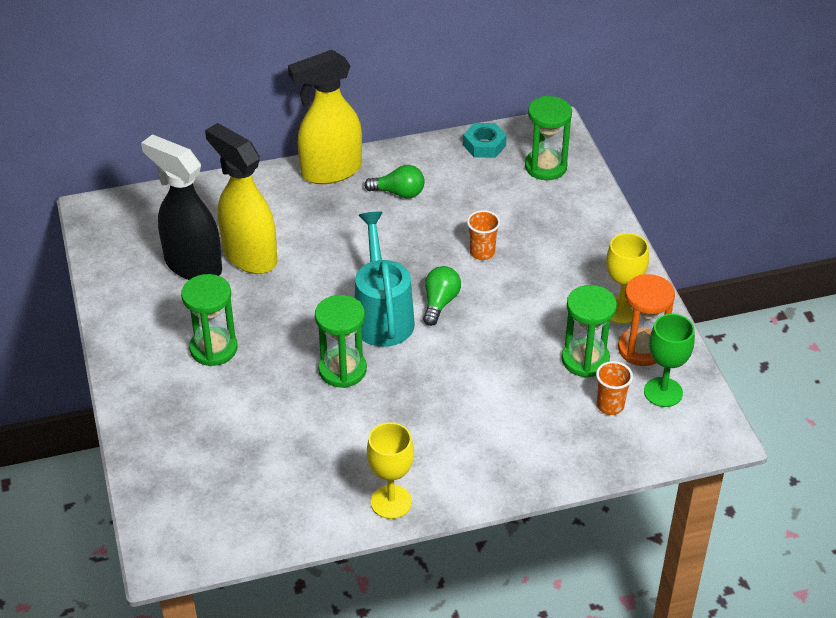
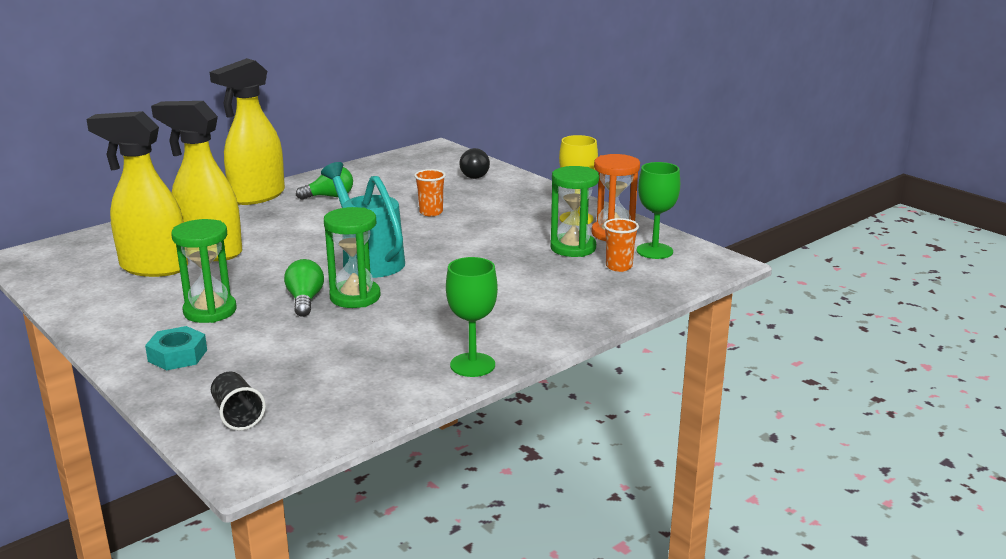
camera: 25 degrees left, 20 degrees down
(179, 496) = (237, 415): none -> black cup
(192, 265) = (153, 267): black spray bottle -> yellow spray bottle
(391, 502) = (472, 365): yellow goblet -> green goblet
(440, 303) = (416, 243): green light bulb -> green light bulb (305, 300)
(484, 145) = (385, 164): turquoise nut -> turquoise nut (177, 355)
(545, 167) = (446, 165): green hourglass -> none
(566, 195) = (475, 175): none -> black light bulb

